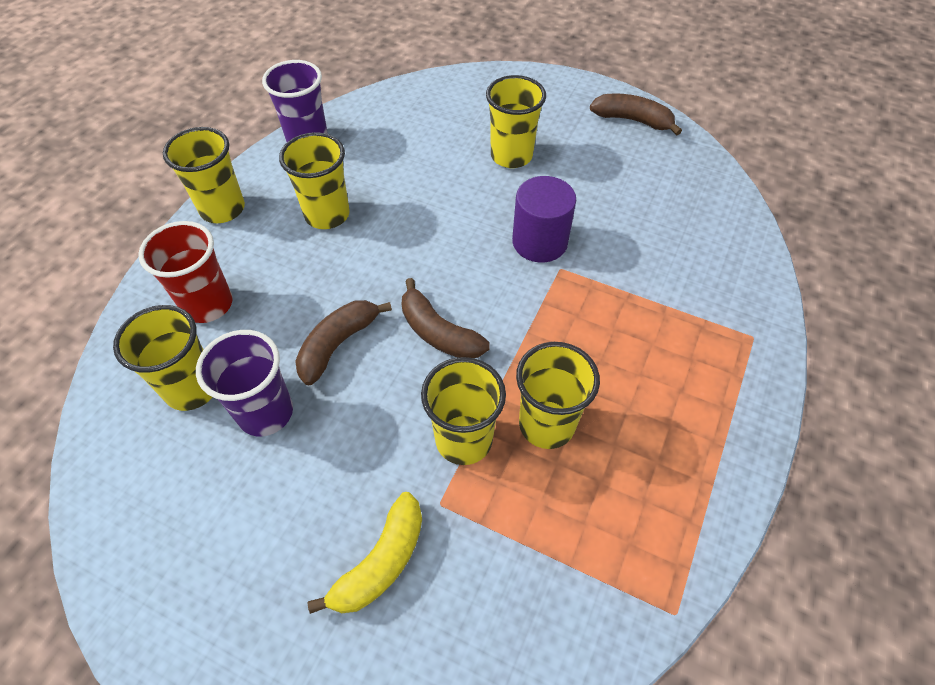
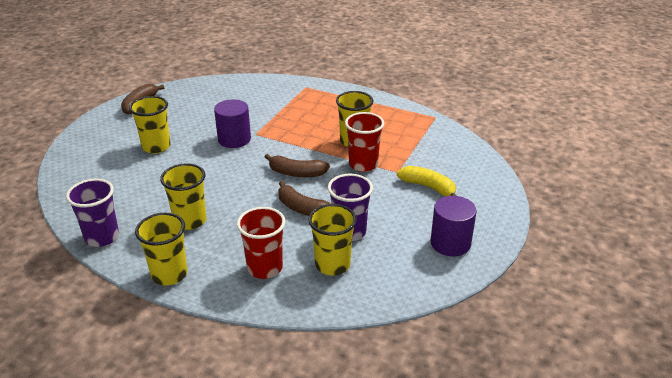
camera: 90 degrees left, 20 degrees down
(200, 585) = (450, 243): none -> purple cylinder
(438, 332) = (296, 173): brown banana -> brown banana turned 60 degrees clockwise
(464, 440) = (363, 164): yellow cup -> red cup

